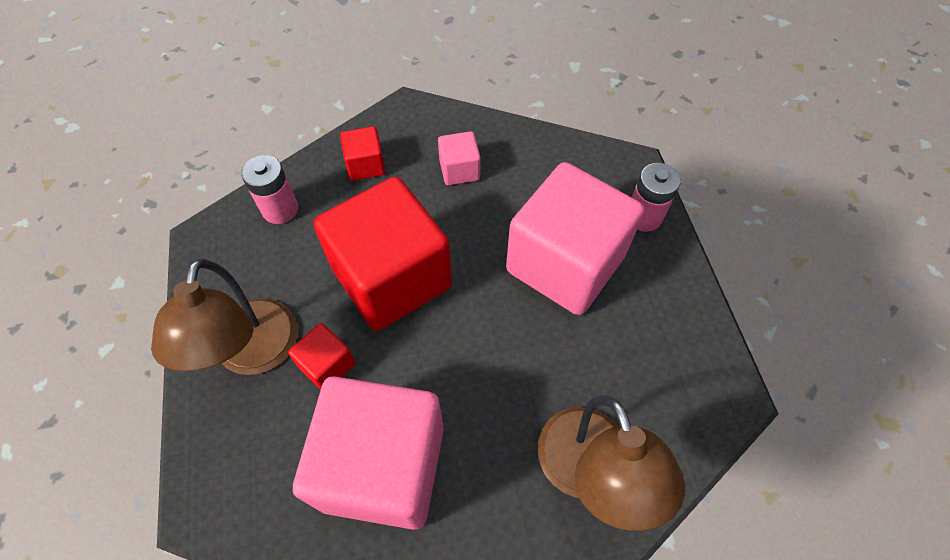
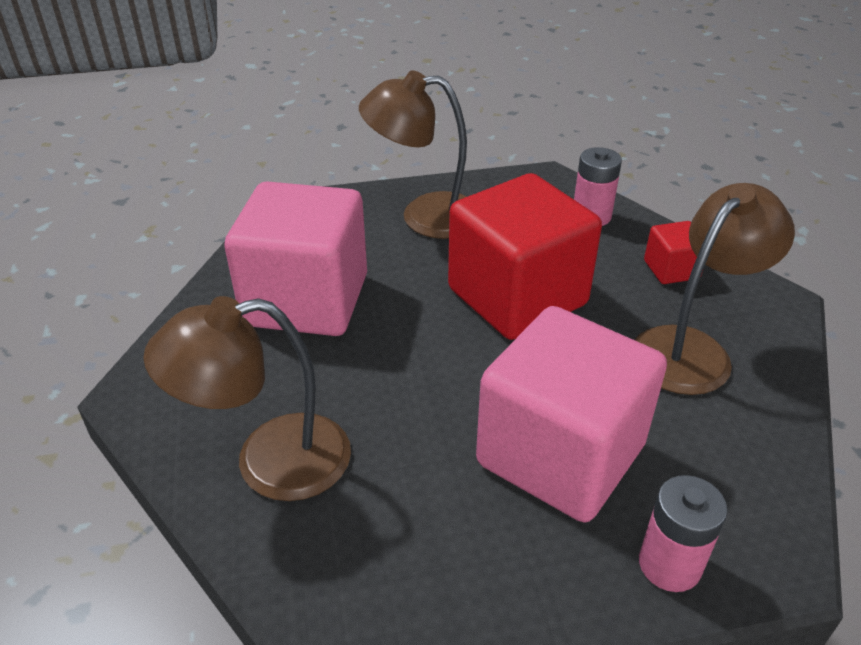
camera: 90 degrees right, 20 degrees down
(327, 365) = (412, 259): red cube -> none
(459, 170) = (692, 349): pink cube -> brown lamp

